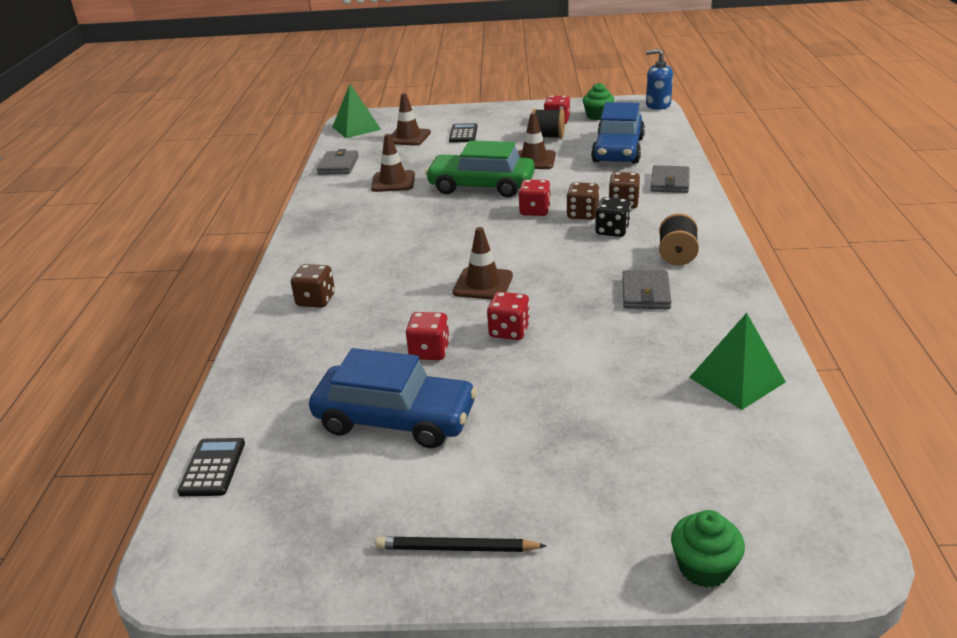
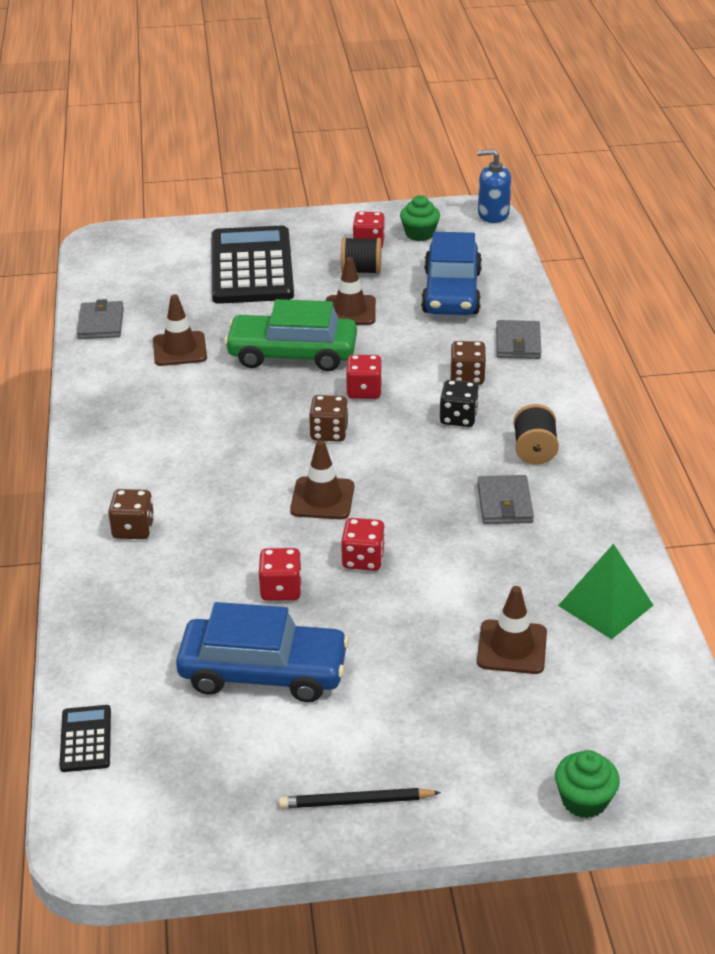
camera: 10 degrees left, 5 degrees up
(356, 128) = (106, 258): green pyramid -> none
(408, 137) = (180, 273): brown traffic cone -> brown traffic cone (512, 647)
(463, 134) = (251, 267): black calculator -> black calculator, size x2.41
(582, 214) = (421, 395): brown dice -> brown dice (329, 433)

